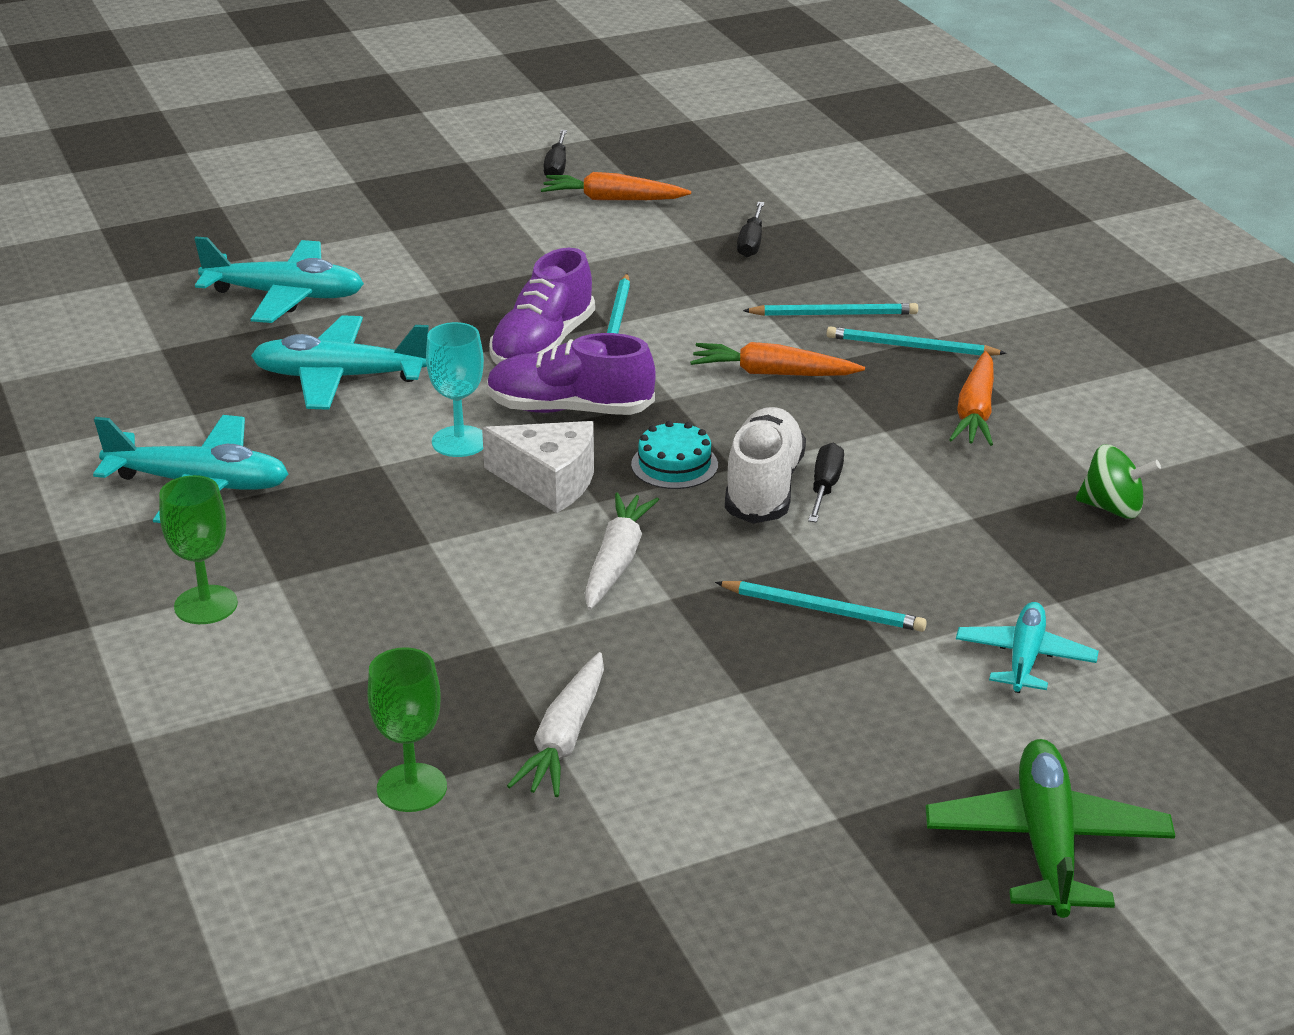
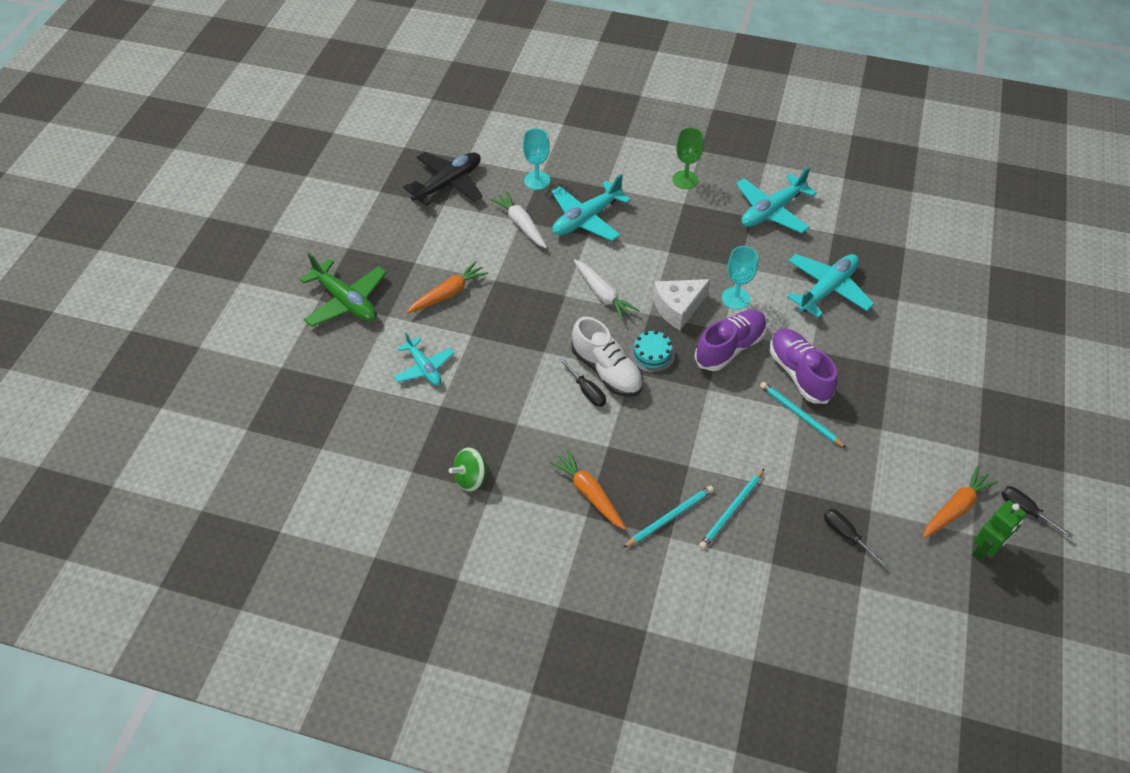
camera: 130 degrees right, 20 degrees up
(285, 296) = (929, 309): turquoise plane -> turquoise plane (586, 219)
(412, 788) = (537, 180): green goblet -> turquoise goblet
(569, 913) = (448, 184): none -> black plane
(645, 173) = (984, 550): none -> green robot
(772, 373) = (696, 441): orange carrot -> orange carrot (448, 293)
(824, 610) = (512, 332): turquoise pencil -> none

